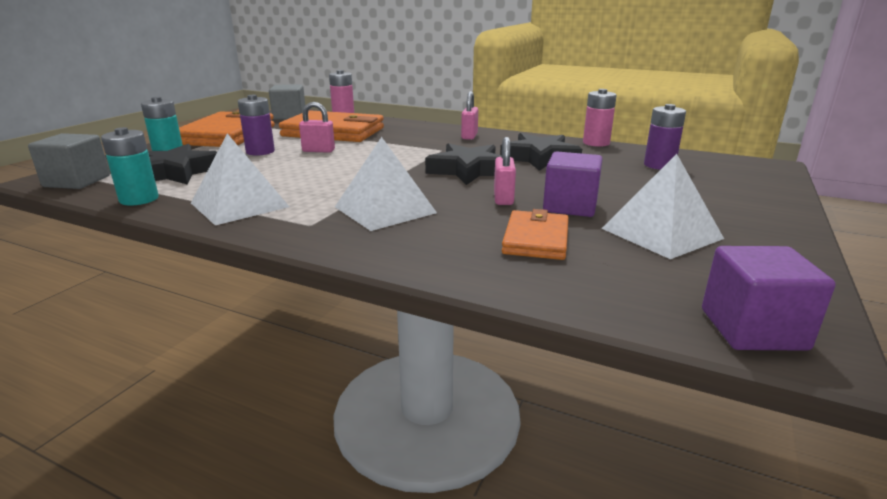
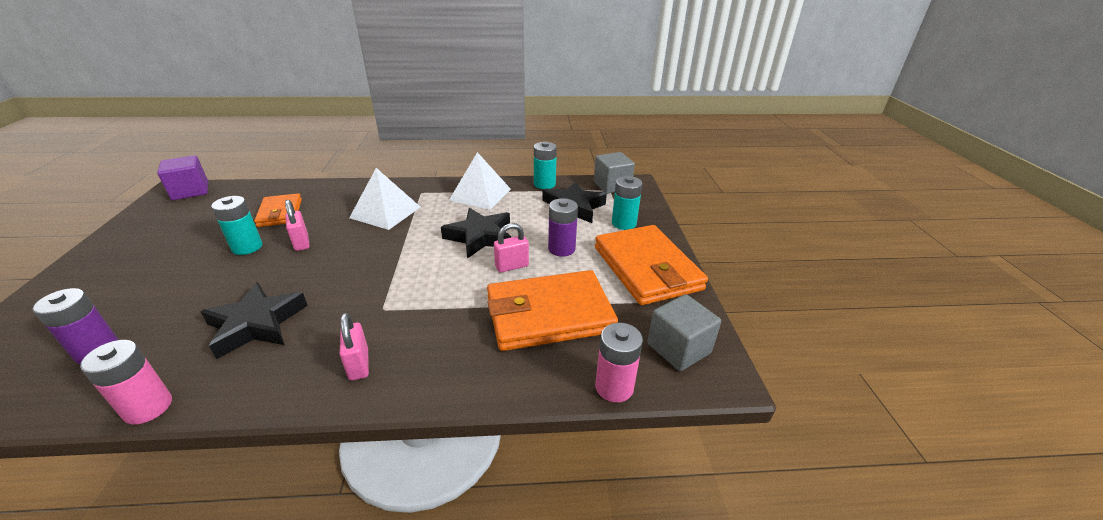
camera: 150 degrees right, 10 degrees up
(468, 170) = (339, 274): black star -> black star (480, 237)
(570, 206) = (247, 247): purple cube -> turquoise battery
(661, 233) = (190, 236): white pyramid -> none

